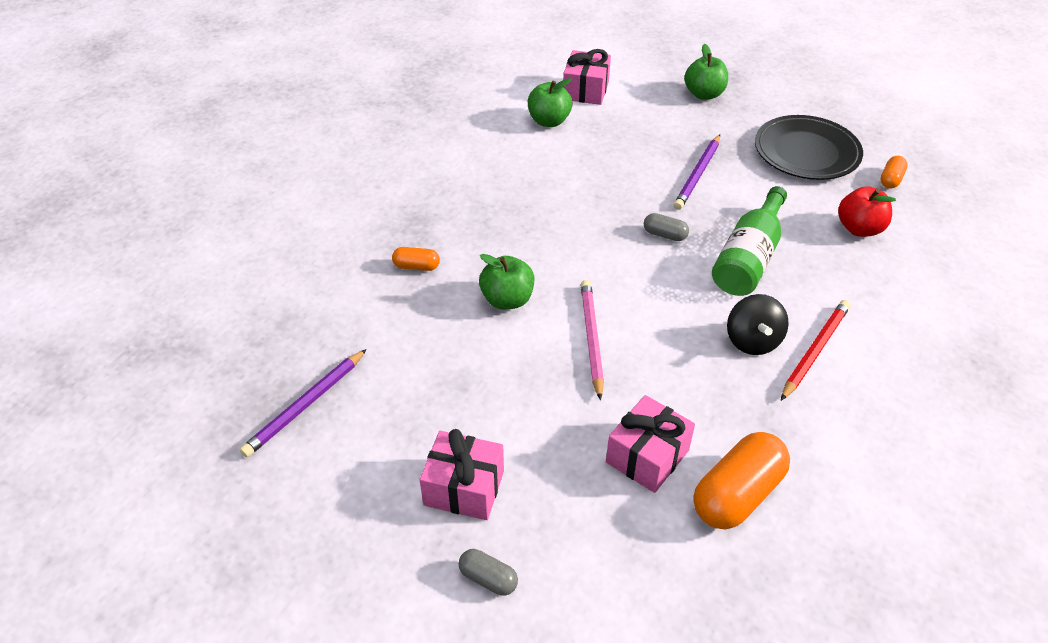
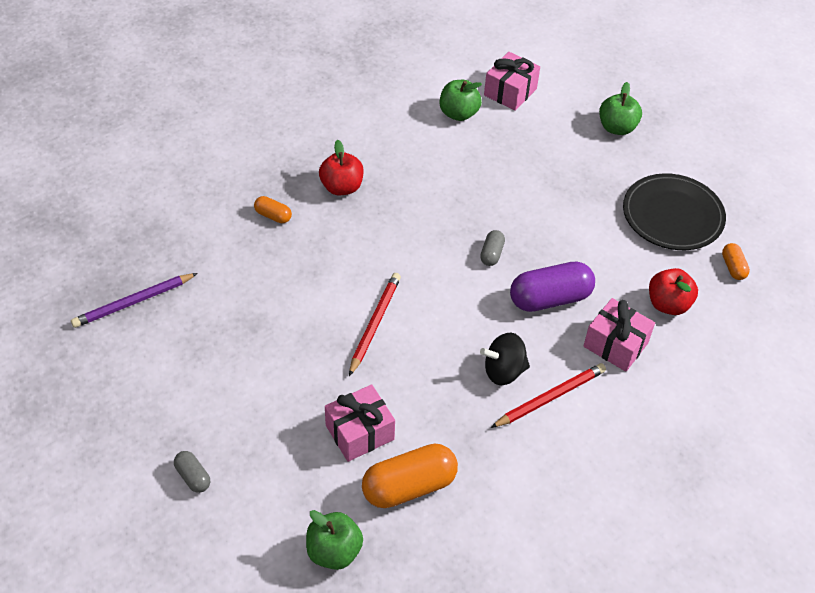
camera: 20 degrees right, 5 degrees up
(464, 488) = (212, 406): pink gift -> pink gift (615, 344)
(473, 218) = (342, 187): none -> red apple
(507, 300) = (328, 268): green apple -> green apple (334, 551)
(591, 339) = (375, 324): pink pencil -> red pencil
(665, 235) = (491, 254): grey capsule -> grey capsule turned 60 degrees clockwise
(697, 174) = (557, 206): purple pencil -> none
(748, 258) = (550, 298): green bottle -> purple capsule
(752, 341) = (503, 371): black spinning top -> black spinning top turned 60 degrees clockwise
(891, 179) = (733, 267): orange capsule -> orange capsule turned 60 degrees counterclockwise

